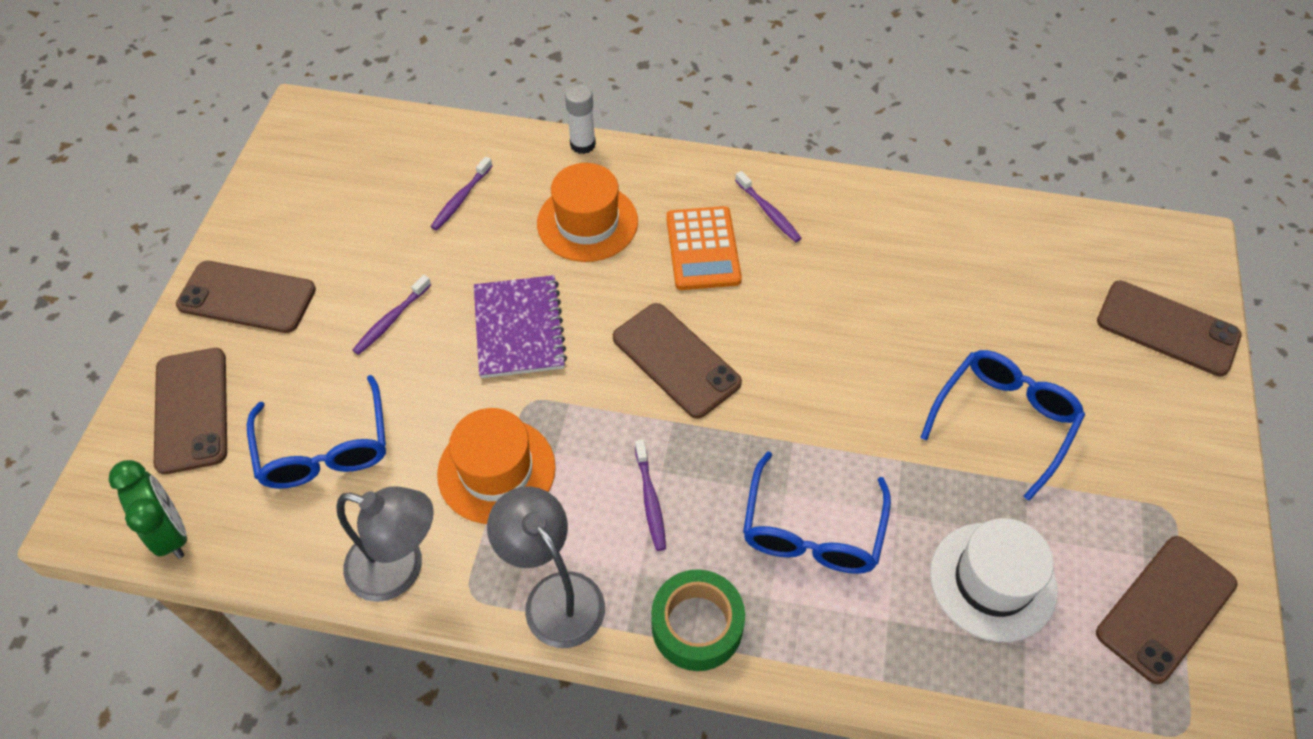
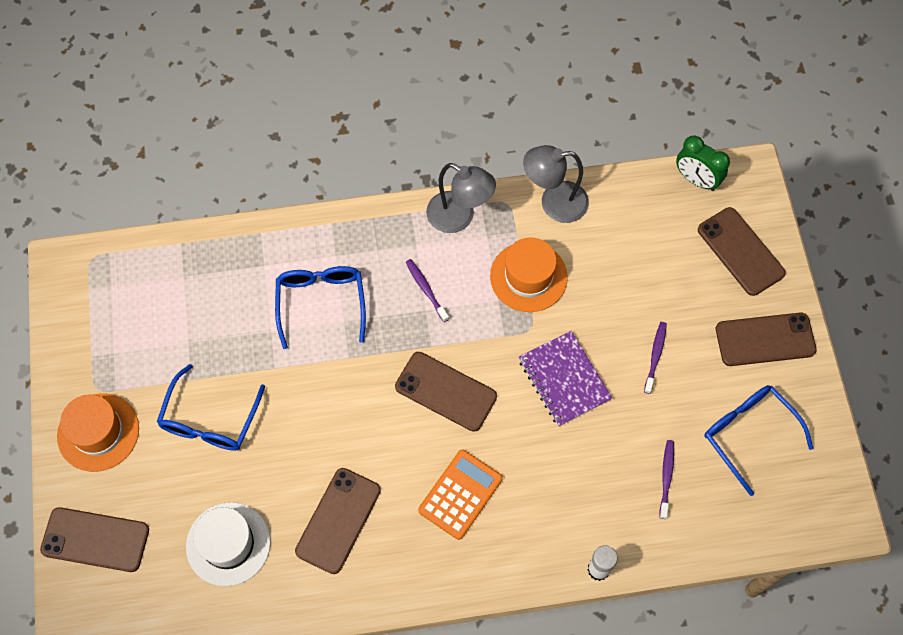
camera: 160 degrees right, 10 degrees up
(325, 449) = (641, 255): blue glasses -> blue glasses (748, 434)
(587, 222) = (558, 489): orange hat -> orange hat (98, 432)
(697, 625) = (372, 227): green tape -> none
(703, 249) = (460, 494): orange calculator -> orange calculator turned 60 degrees clockwise
(769, 212) = (421, 549): purple toothbrush -> none
(993, 581) = (205, 307): white hat -> white hat (228, 544)
(1166, 608) = (100, 324): brown phone -> brown phone (338, 520)

